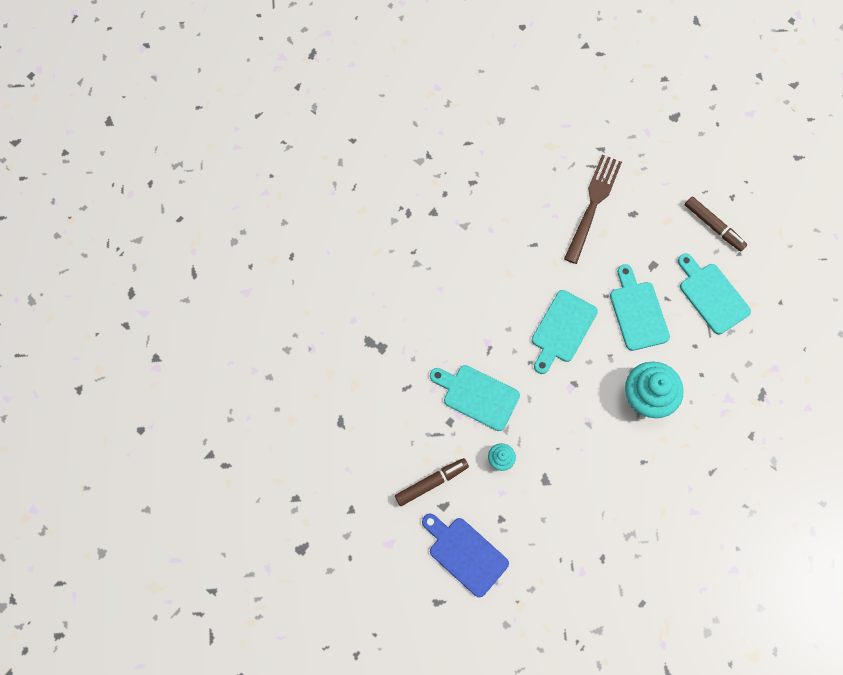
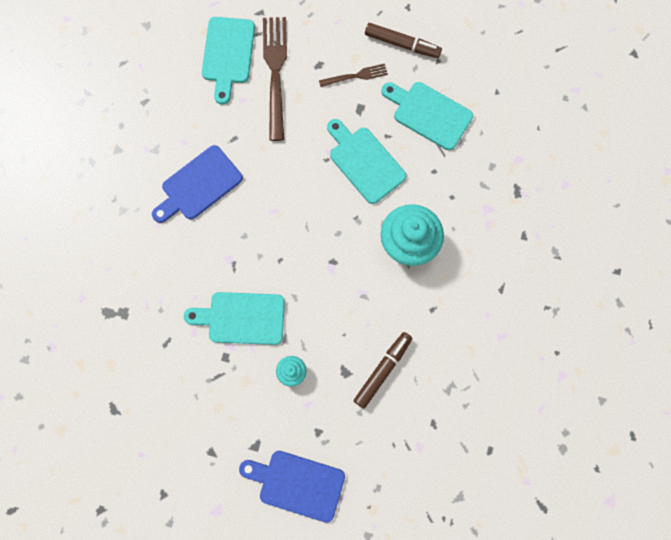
camera: 25 degrees left, 5 degrees up
(431, 482) = (233, 428): brown marker -> brown marker (383, 370)
(488, 270) = (198, 185): none -> blue cutting board
(562, 329) = (298, 213): turquoise cutting board -> turquoise cutting board (228, 54)
(661, 236) = (356, 76): none -> brown fork

